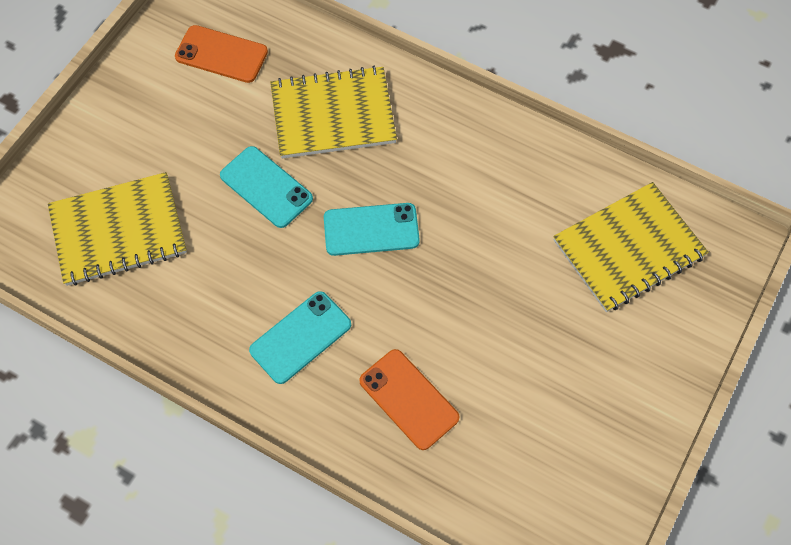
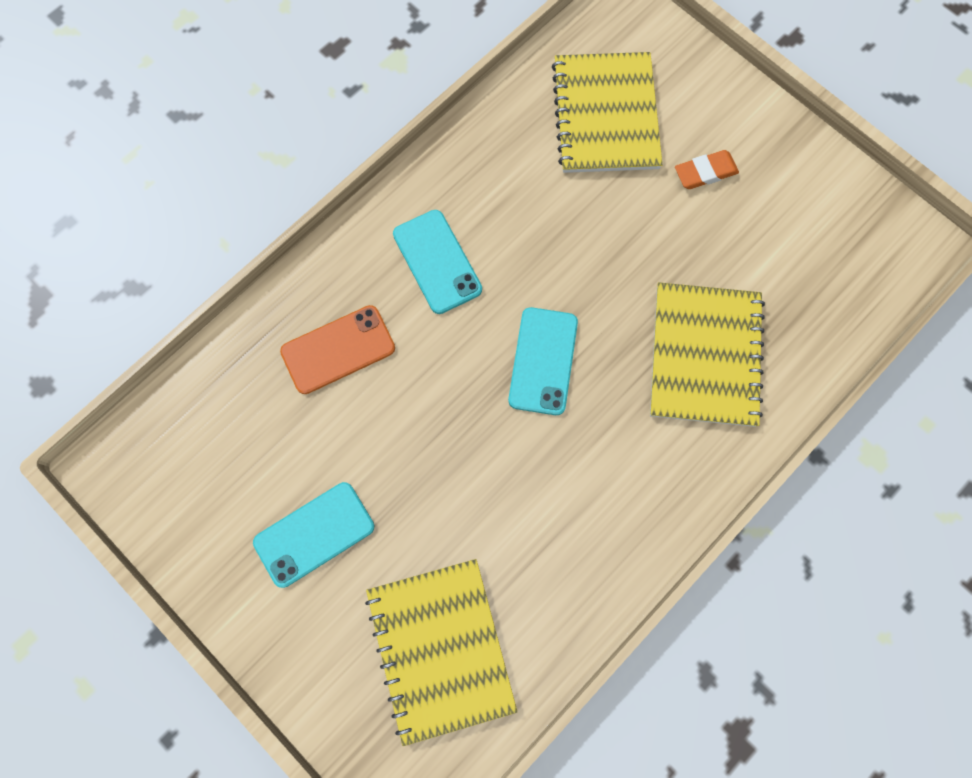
camera: 105 degrees right, 10 degrees up
(163, 142) = (705, 172): none -> orange eraser
(221, 54) = (815, 251): orange phone -> none
(266, 187) = (624, 264): turquoise phone -> turquoise phone (314, 534)

